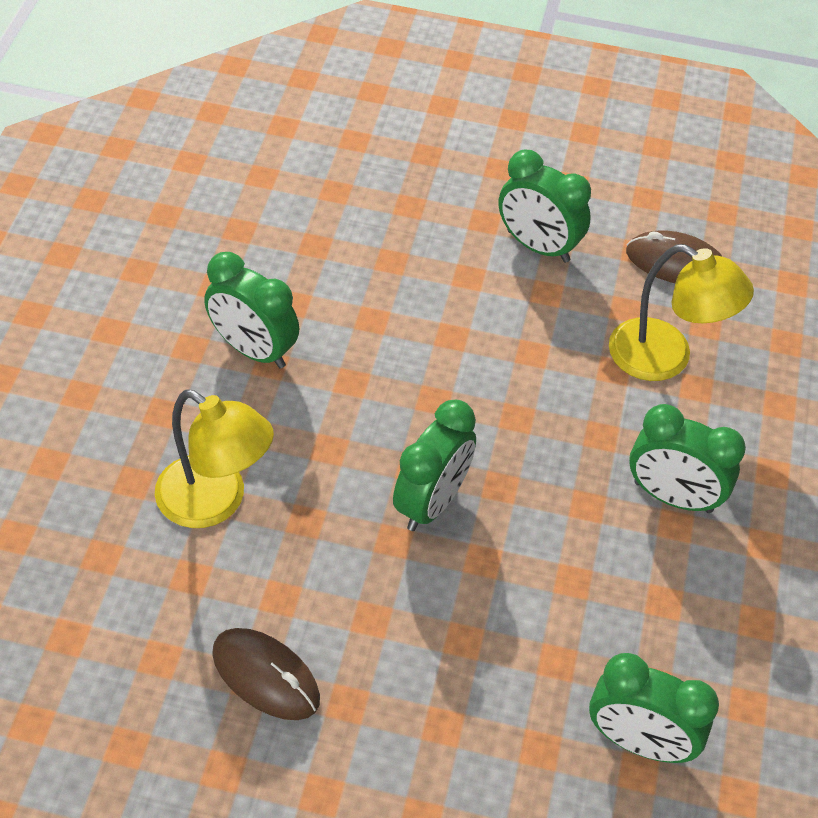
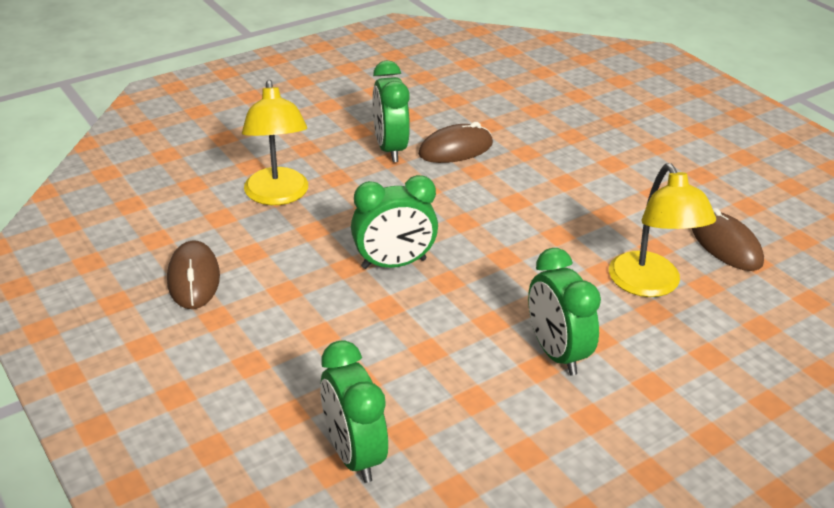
camera: 45 degrees right, 15 degrees down
(320, 304) = (455, 149): none -> brown mouse
(538, 246) = (633, 190): green clock -> none

